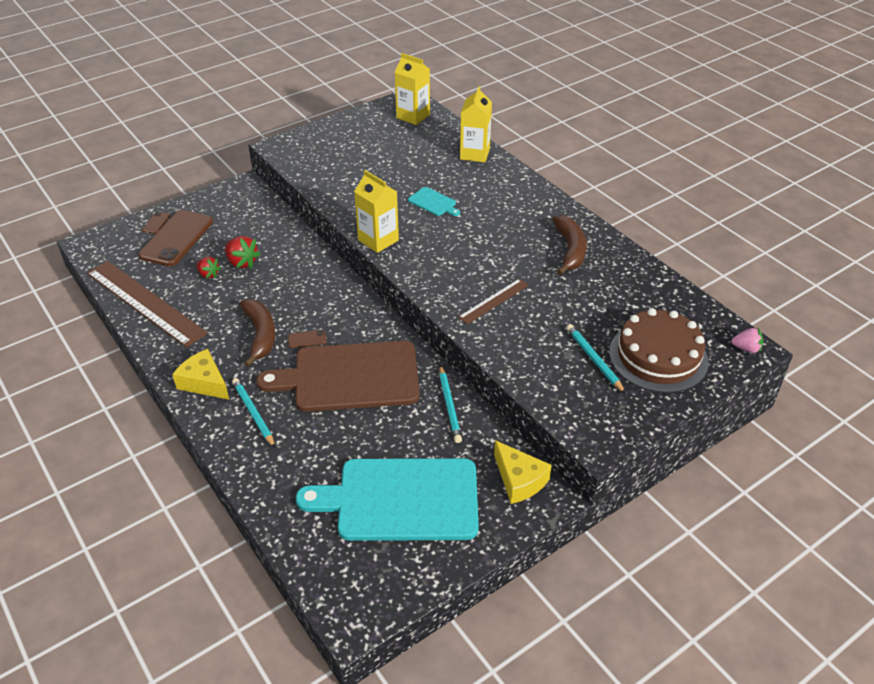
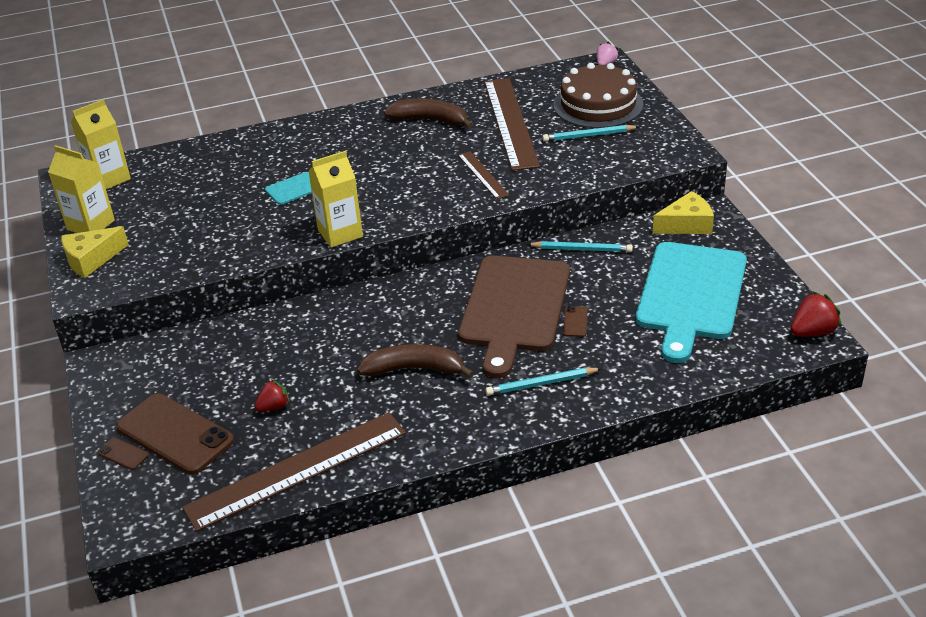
camera: 70 degrees left, 5 degrees down
(204, 383) = (475, 421): yellow cheese -> yellow cheese (91, 259)
(242, 262) = (268, 375): red strawberry -> red strawberry (813, 332)
(307, 339) = (440, 333): brown phone -> brown phone (575, 322)
(474, 154) = (225, 148): yellow carton -> yellow carton (91, 225)
(591, 301) = (510, 122): none -> brown ruler

